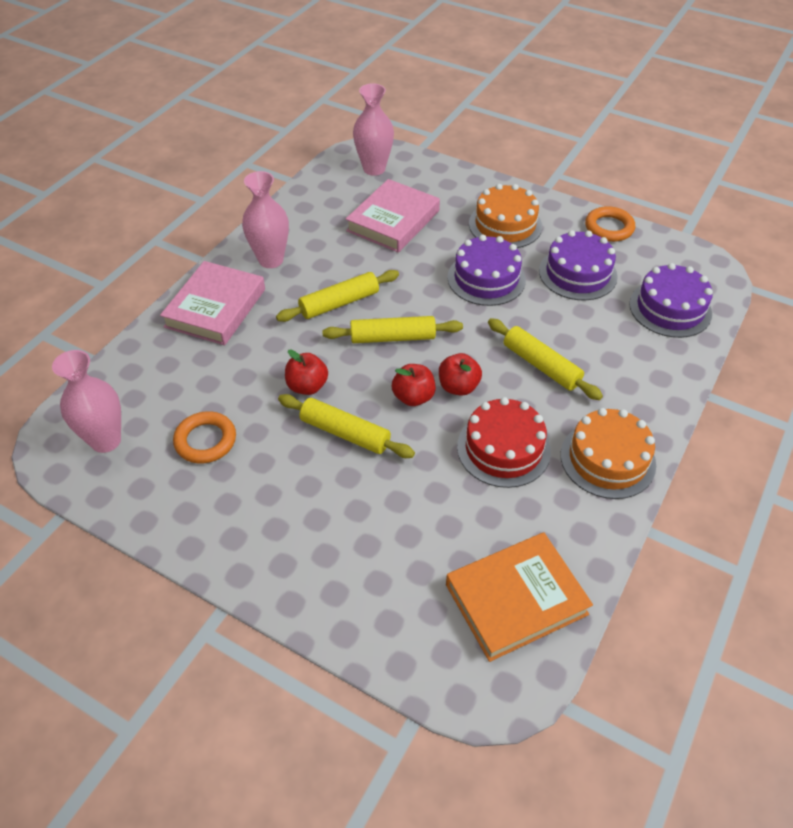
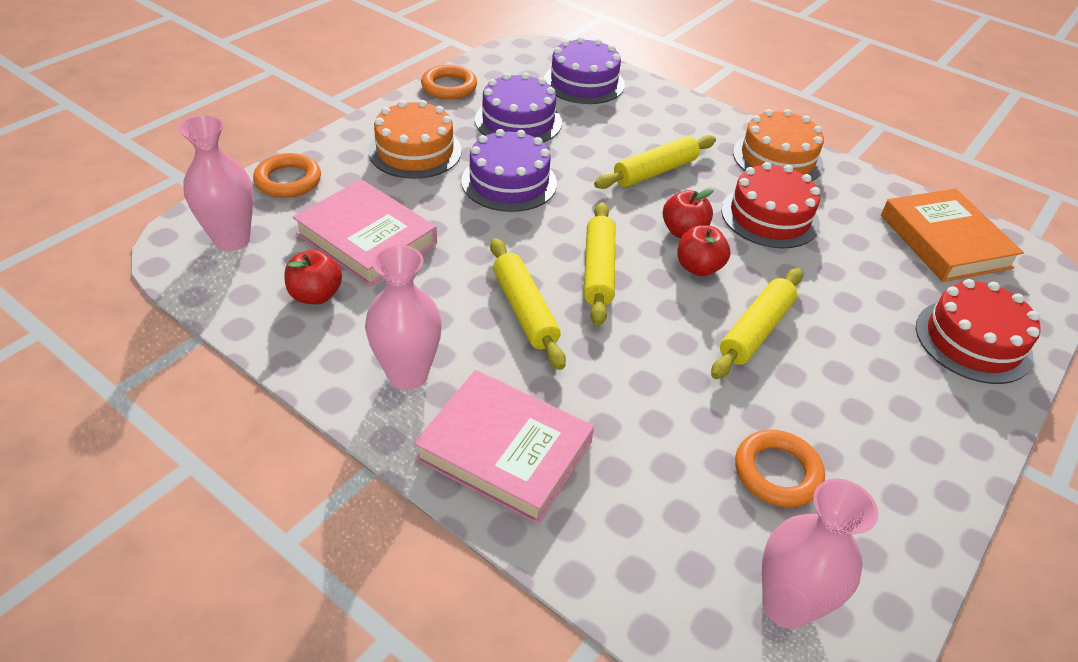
camera: 85 degrees left, 5 degrees down
(307, 386) = (678, 357): red apple -> red apple (316, 295)
(364, 596) = (973, 341): none -> red cake
(443, 176) = (288, 180): none -> orange ring

